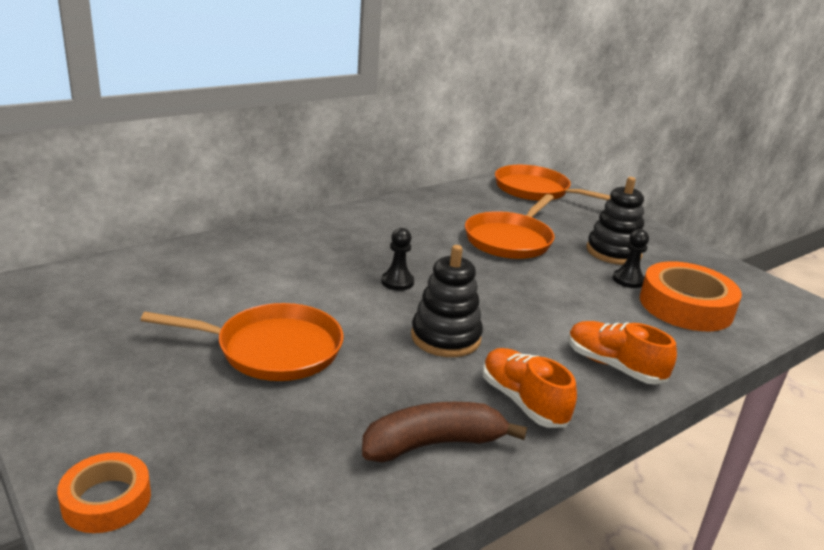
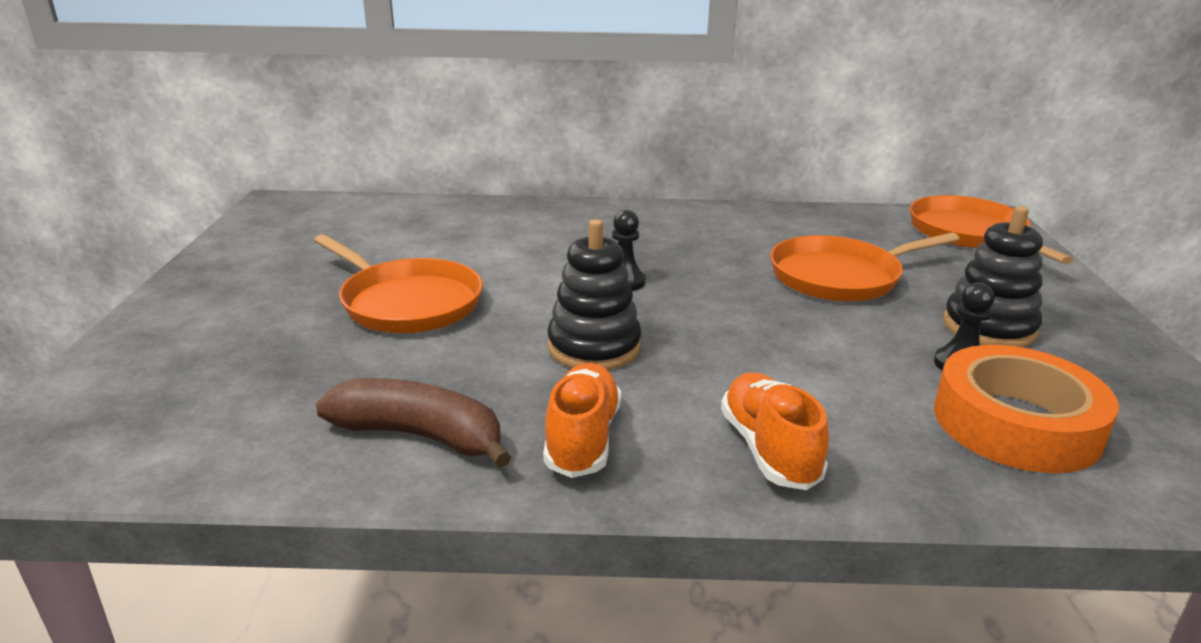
camera: 40 degrees right, 0 degrees up
(106, 500) = (117, 365): orange tape -> none

